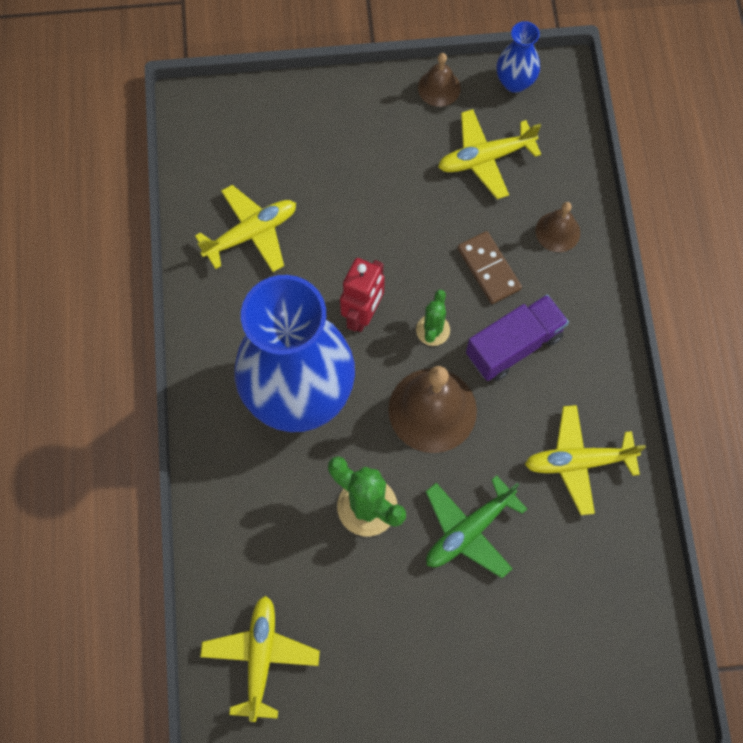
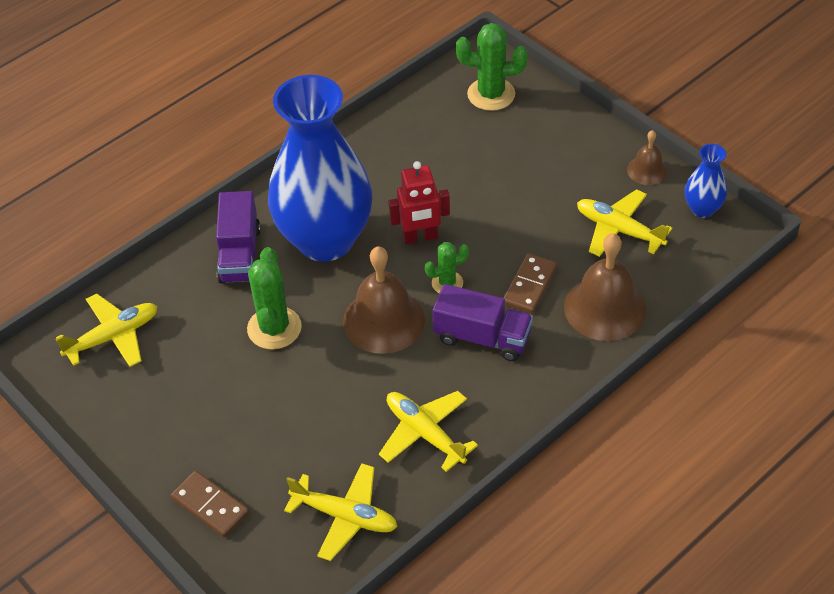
camera: 55 degrees right, 20 degrees down
(244, 136) = (491, 94): none -> green cactus
(251, 233) = (421, 143): yellow plane -> yellow plane (345, 516)
(254, 479) = (240, 254): none -> purple truck
(469, 530) = (308, 398): green plane -> none
(523, 690) = (210, 506): none -> brown domino
(557, 231) = (605, 308): brown bell -> brown bell, size x1.87

